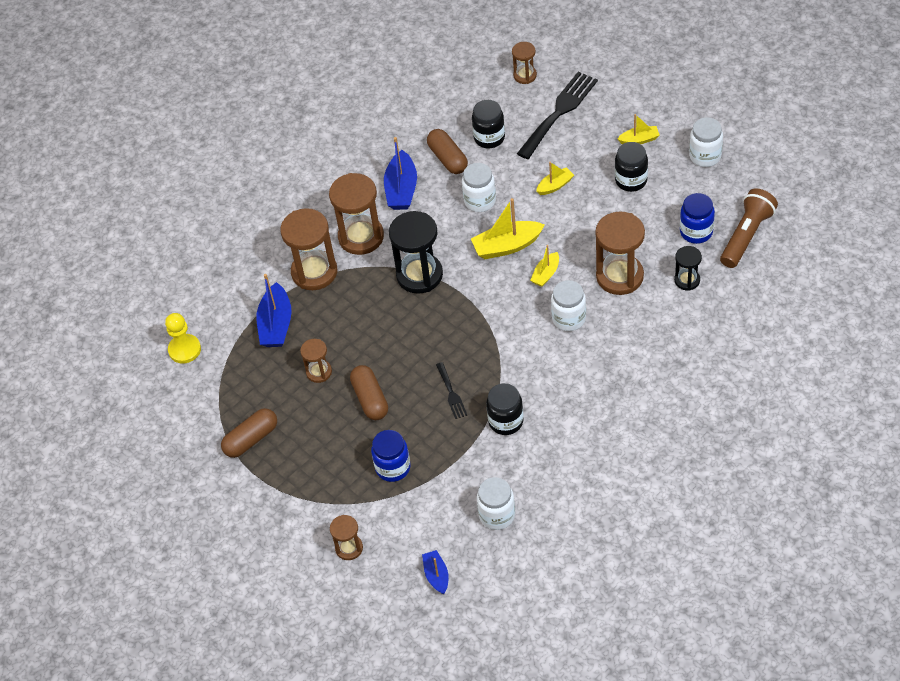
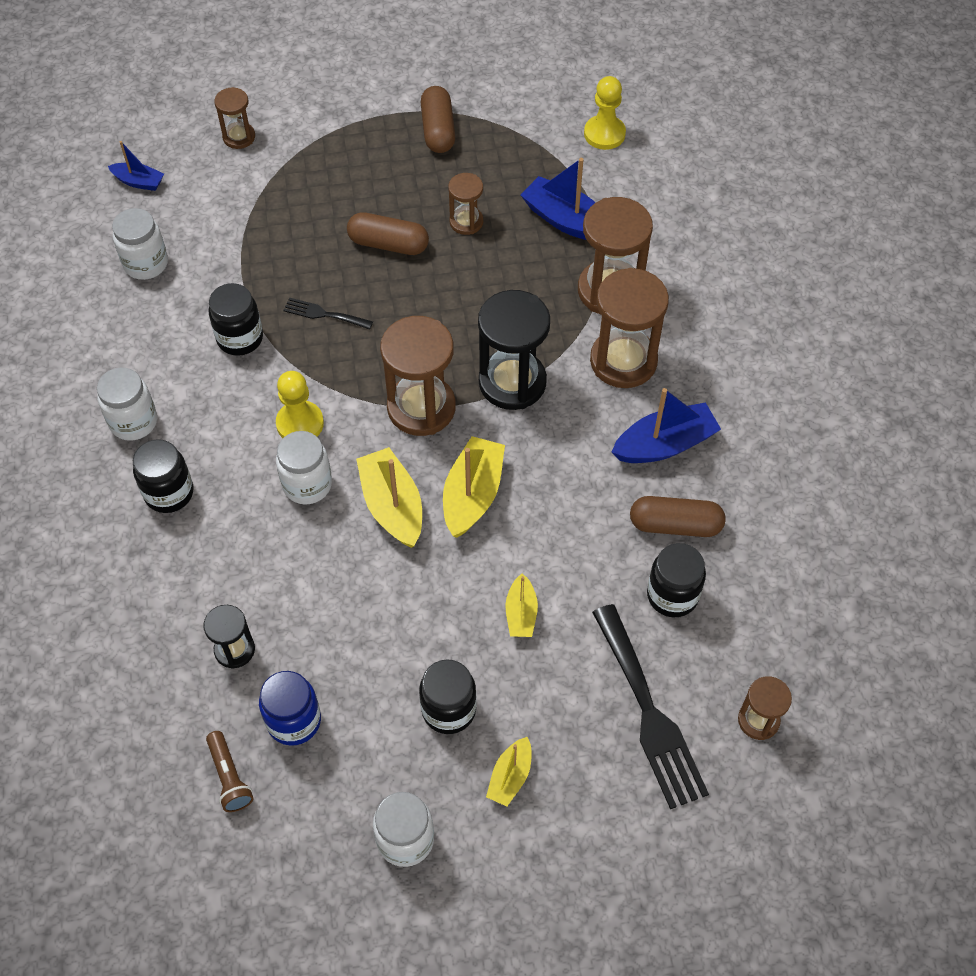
camera: 120 degrees right, 5 degrees up
(393, 467) = (288, 216): blue jar -> none
(401, 189) = (665, 444): blue boat -> blue boat turned 120 degrees clockwise
(480, 201) = (571, 513): white jar -> white jar (133, 422)
(535, 349) = (300, 423): none -> yellow pawn
(546, 274) = (392, 506): yellow boat -> yellow boat, size x1.72
(619, 276) = (313, 580): brown hourglass -> brown hourglass (421, 408)
(634, 375) = (169, 493): none -> black jar
(746, 236) = (229, 777): brown flashlight -> brown flashlight, size x0.57

